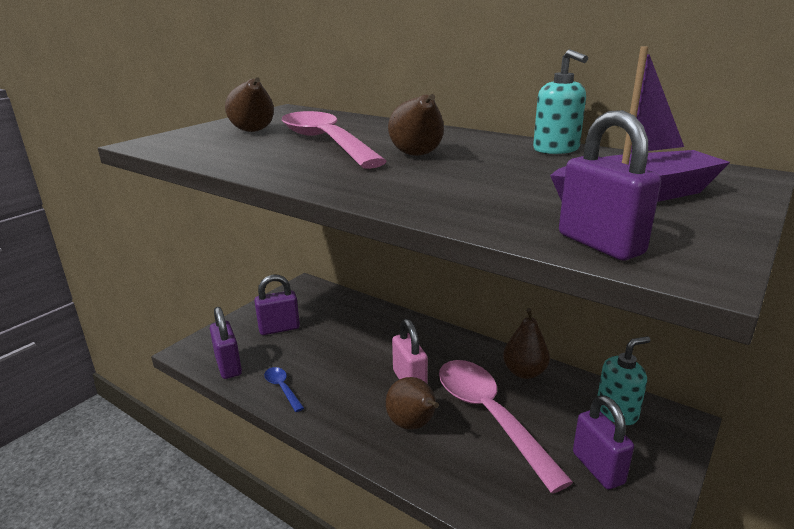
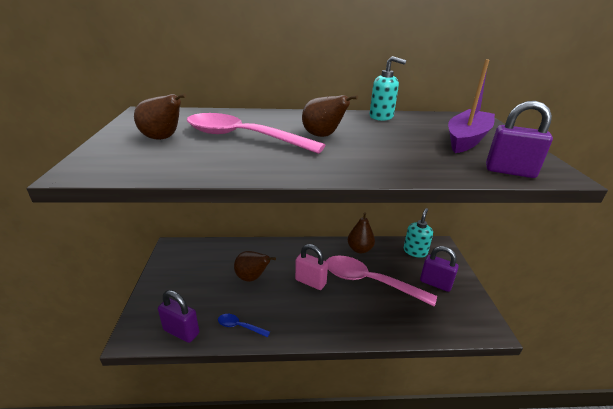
camera: 40 degrees left, 5 degrees up
(279, 328) = (189, 286): purple padlock -> none
(413, 425) = (340, 307): brown pear -> brown pear (252, 278)

